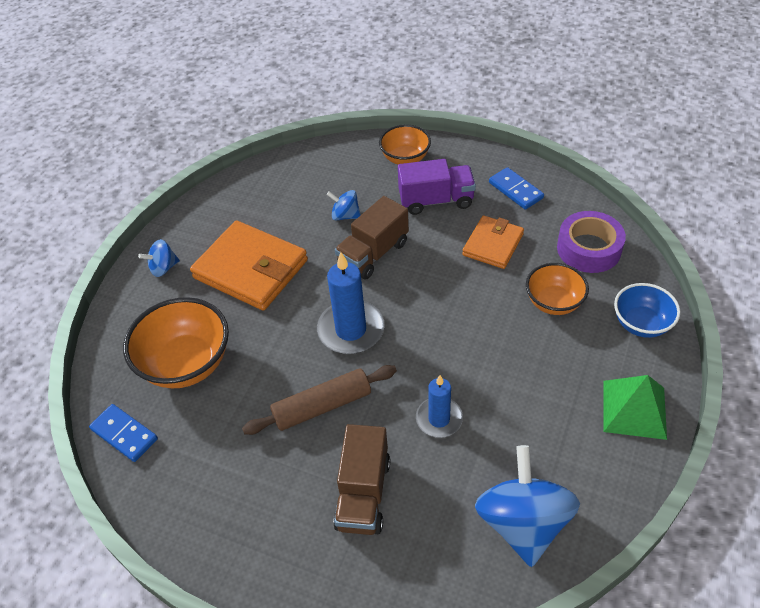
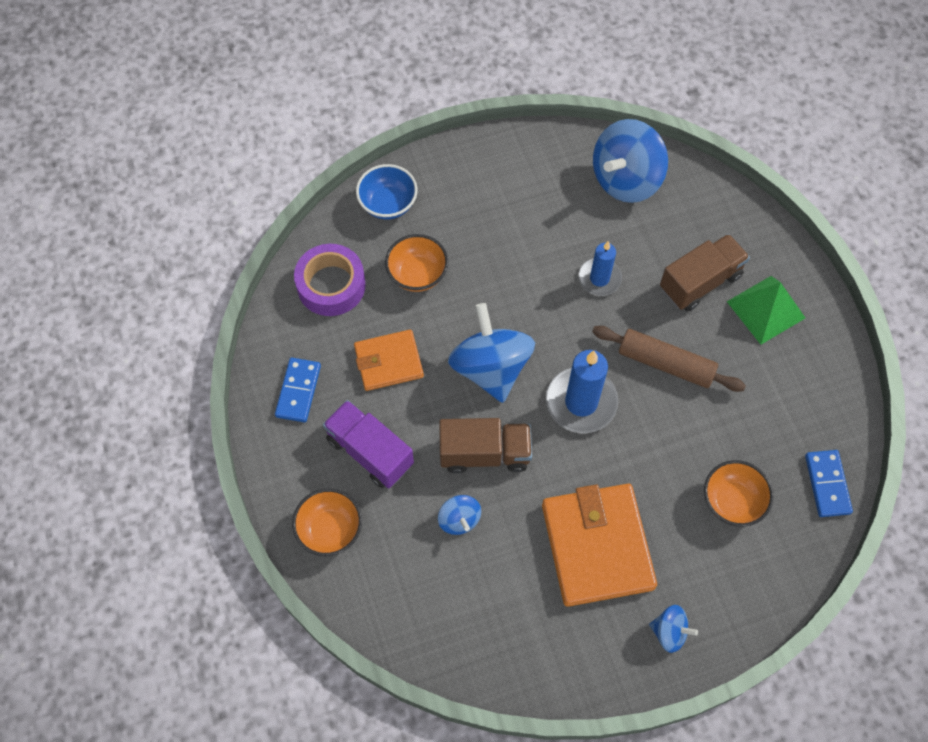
camera: 135 degrees left, 15 degrees up
(186, 364) = (732, 501): orange bowl -> orange bowl, size x0.62
(431, 296) = (491, 368): none -> blue spinning top
(634, 409) = (476, 167): green pyramid -> green pyramid (766, 309)

